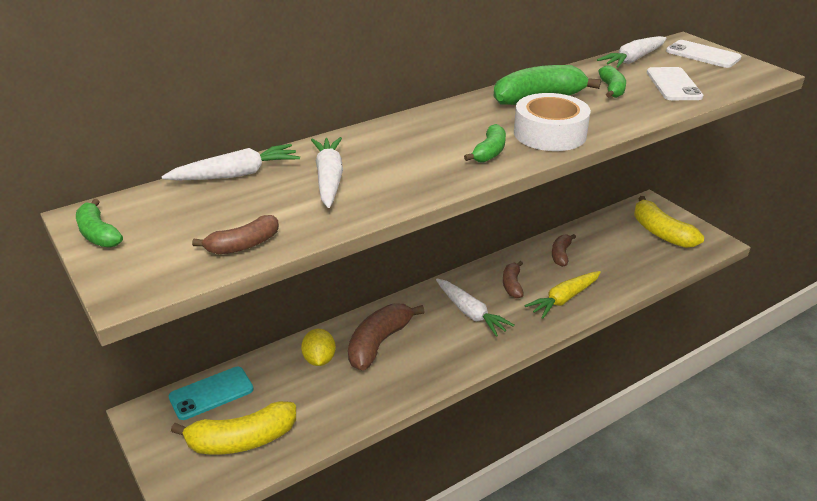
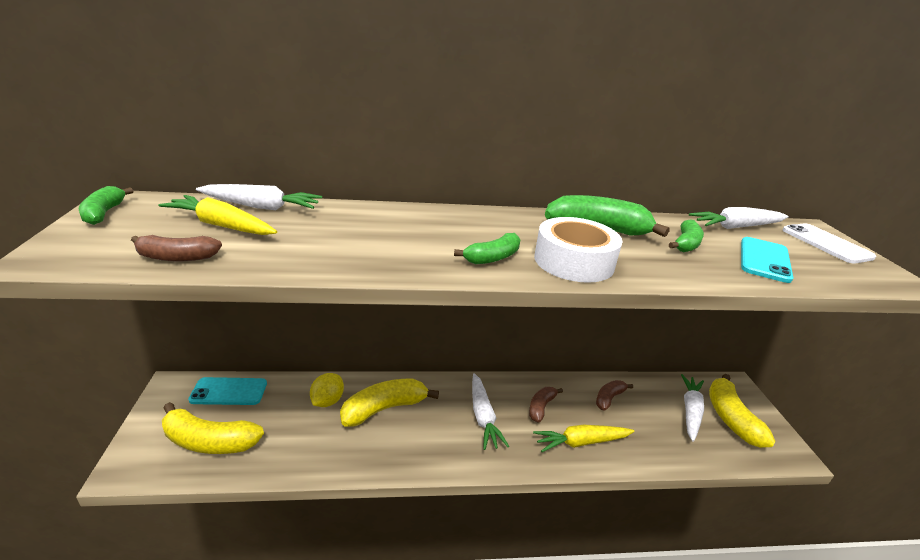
camera: 25 degrees right, 5 degrees down
(231, 205) = (221, 225): none -> yellow carrot
(329, 179) = (323, 232): white carrot -> white carrot (690, 411)
(379, 343) = (384, 409): brown banana -> yellow banana
(673, 85) = (764, 260): white phone -> turquoise phone

